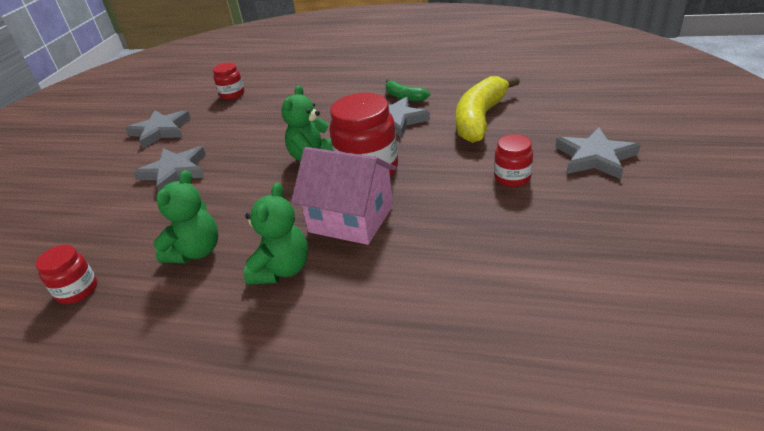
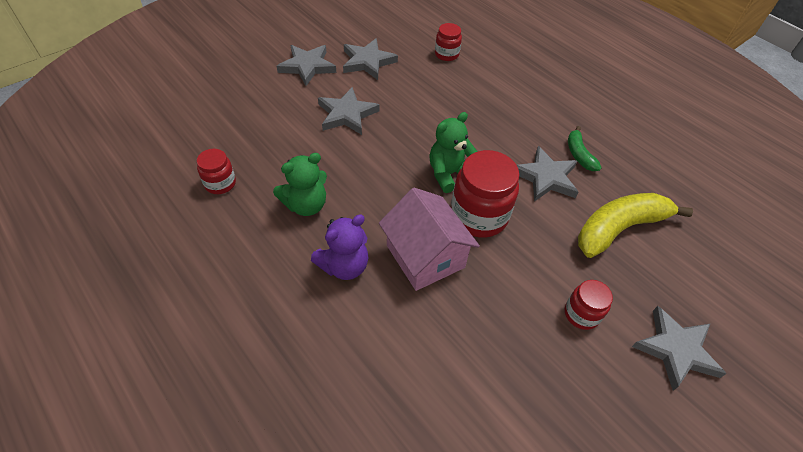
camera: 30 degrees right, 15 degrees up
(99, 162) = (307, 66): none -> grey star
(282, 269) = (344, 266): green teddy bear -> purple teddy bear

